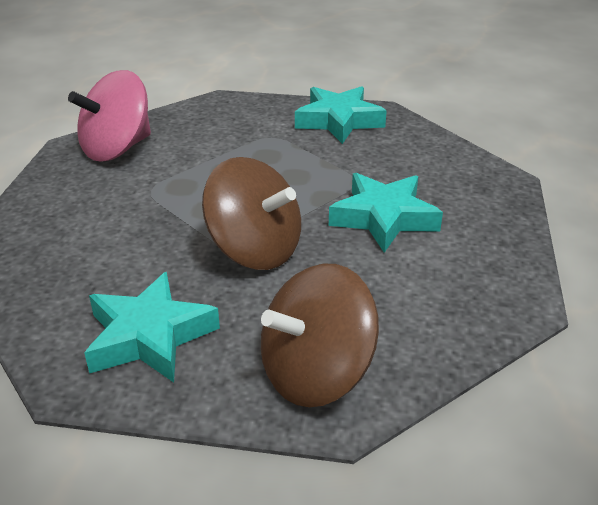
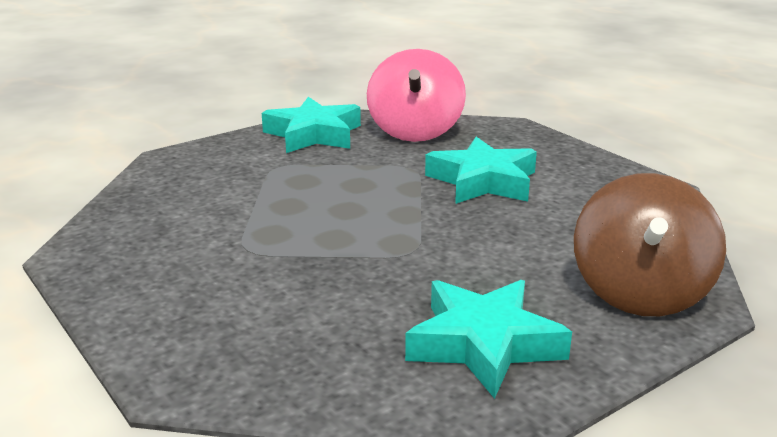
camera: 45 degrees left, 10 degrees down
(117, 149) = (135, 234): pink spinning top -> pink spinning top (415, 131)
(255, 250) = (435, 245): brown spinning top -> none

